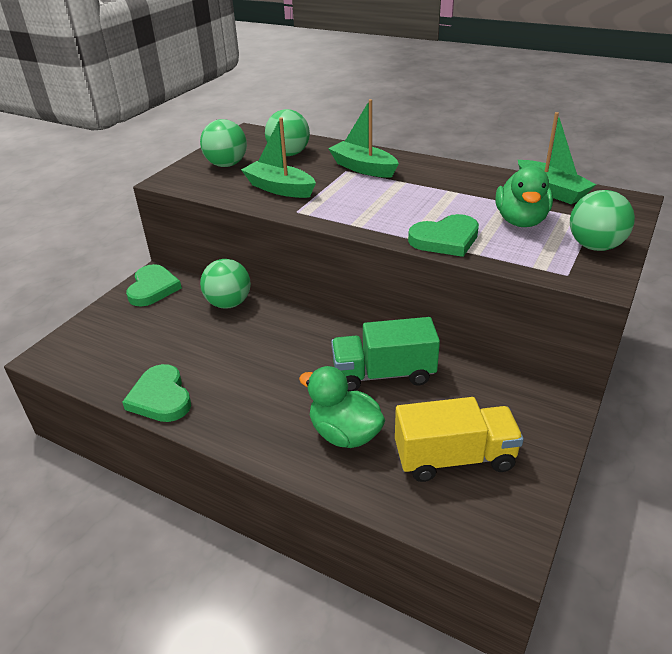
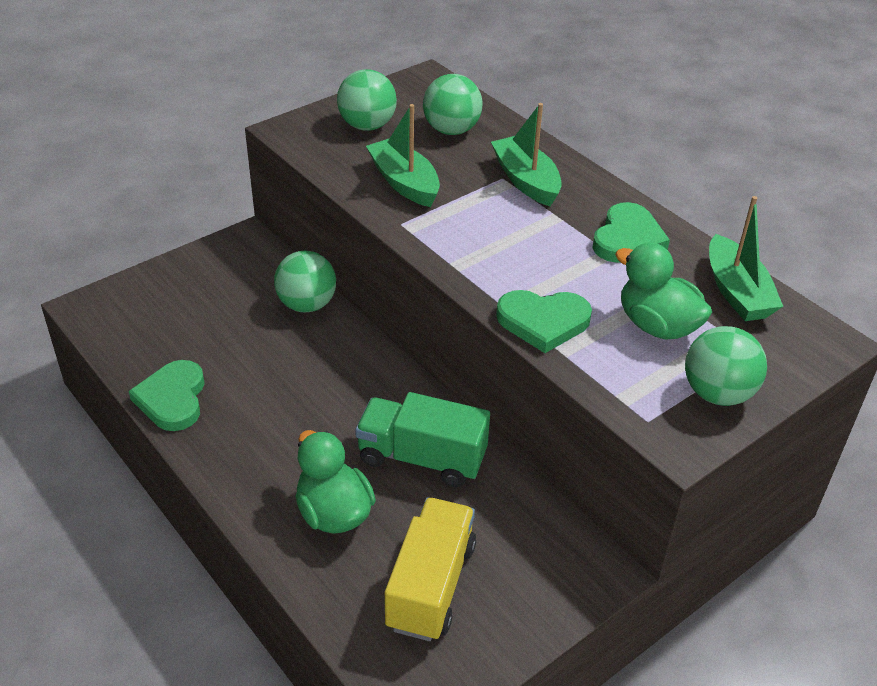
camera: 20 degrees right, 5 degrees up
(153, 288) = (236, 256): green heart -> green heart (627, 238)
(454, 458) = (430, 586): yellow truck -> yellow truck turned 90 degrees counterclockwise
(521, 221) = (657, 326): green duck -> green duck turned 105 degrees clockwise

